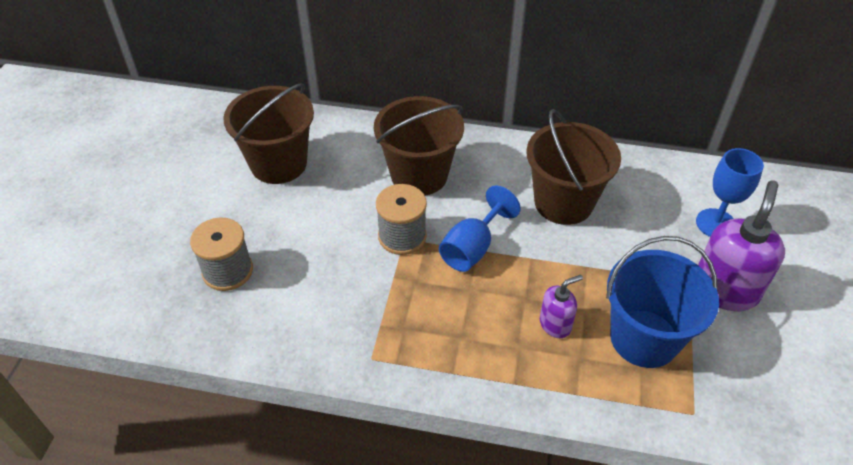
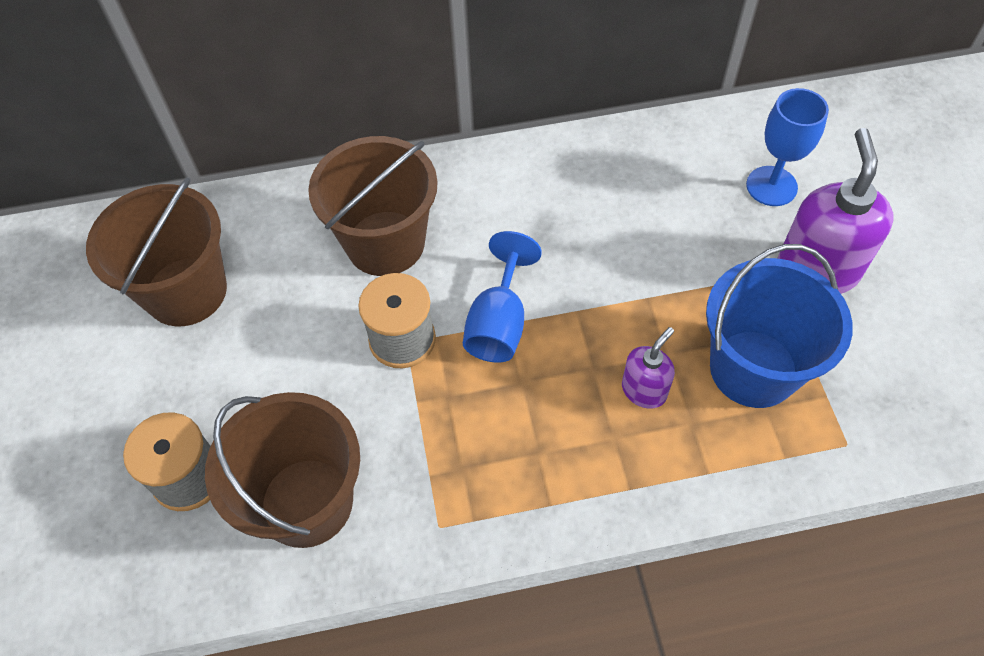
camera: 20 degrees left, 10 degrees up
(563, 202) = (583, 219): brown bucket -> brown bucket (307, 502)

